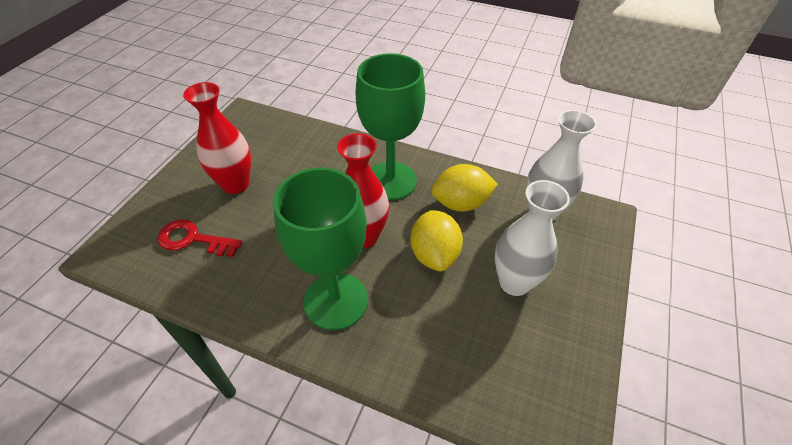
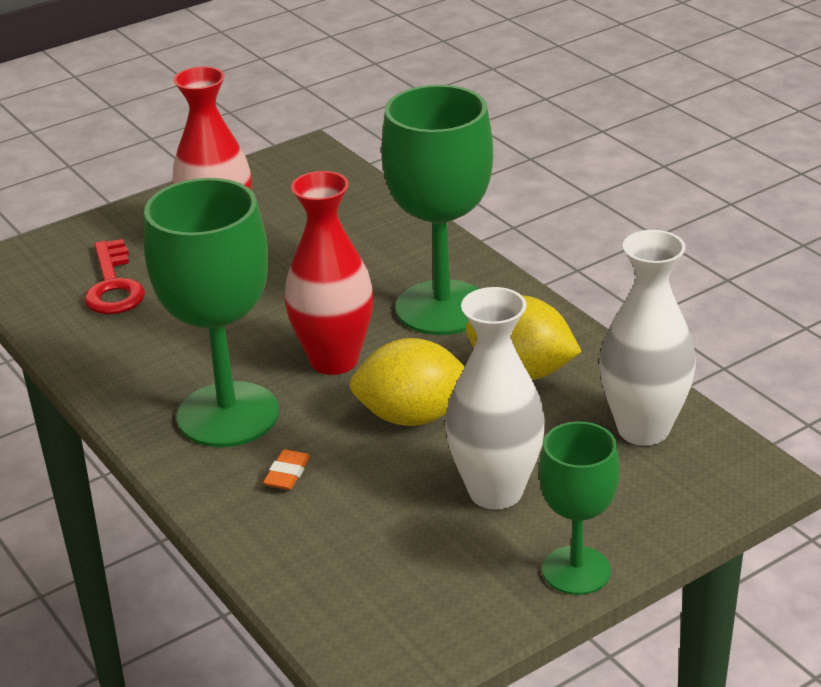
camera: 35 degrees right, 15 degrees down
(193, 239) = (113, 286): red key -> red key turned 150 degrees counterclockwise
(403, 325) = (287, 473): none -> orange eraser
(434, 254) = (413, 416): yellow lemon -> yellow lemon turned 60 degrees clockwise
(593, 313) = (576, 570): none -> green goblet

